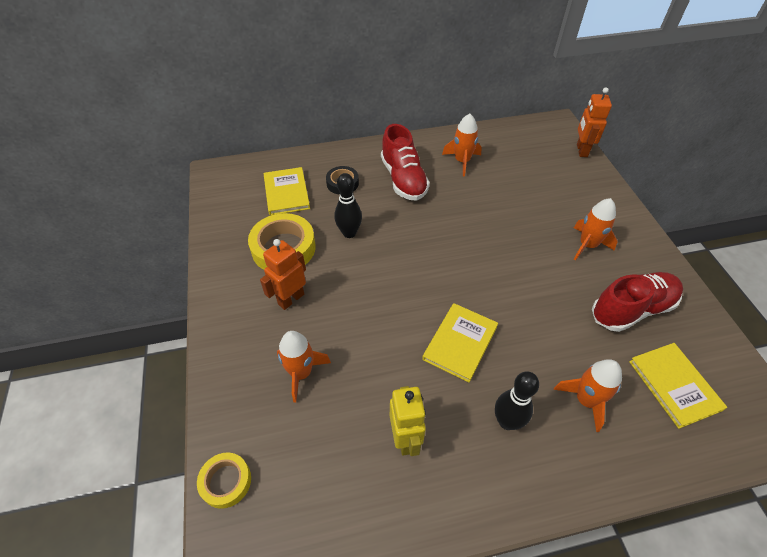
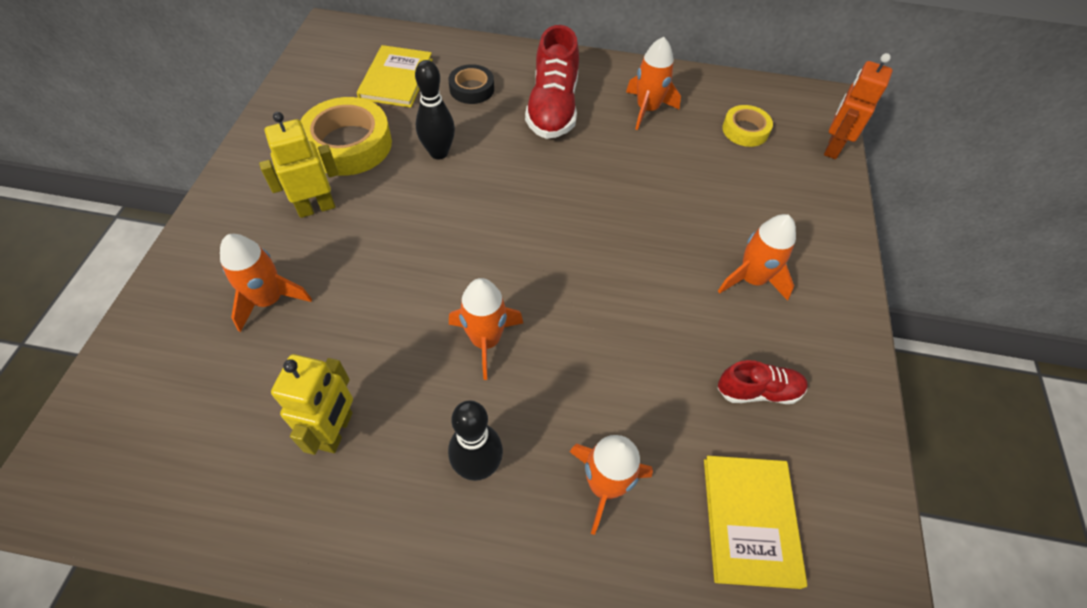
camera: 20 degrees right, 5 degrees up
(226, 482) = (105, 390): yellow tape -> yellow tape (745, 130)
(291, 299) = (316, 208): orange robot -> yellow robot
(460, 343) = (485, 341): yellow book -> orange rocket
(632, 309) = (758, 391): red shoe -> red shoe, size x0.56

